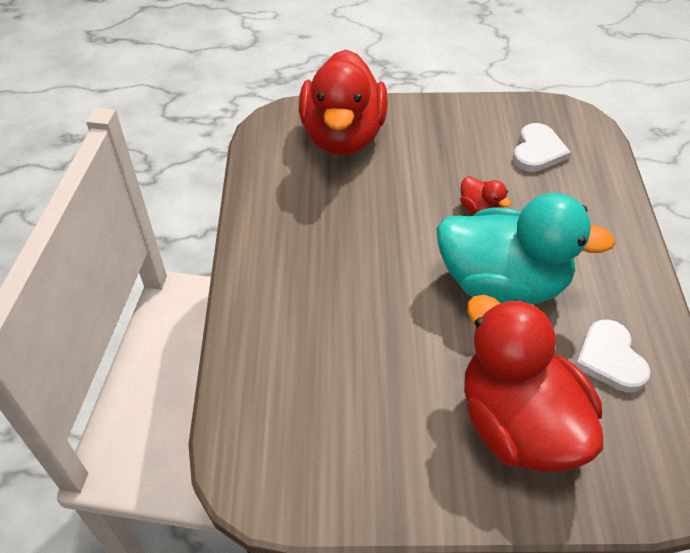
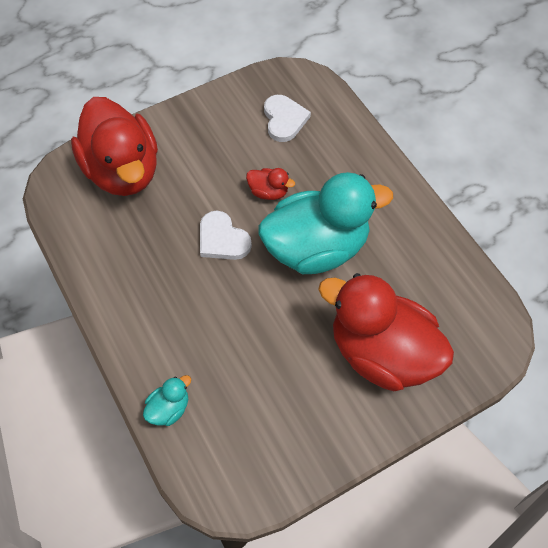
camera: 30 degrees left, 10 degrees up
(249, 367) = (169, 409): none -> turquoise duck
(610, 359) = (416, 273): white heart -> white heart (222, 239)

